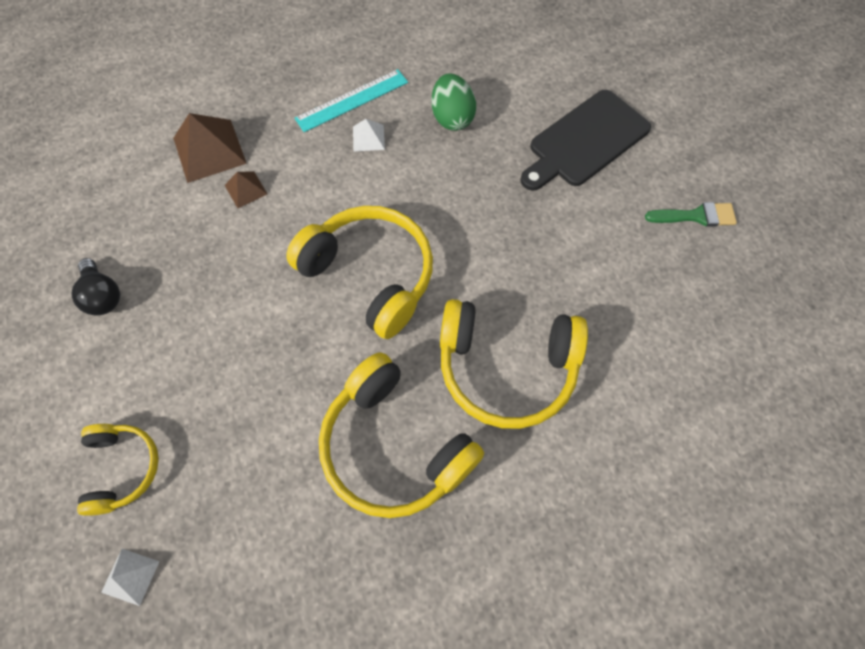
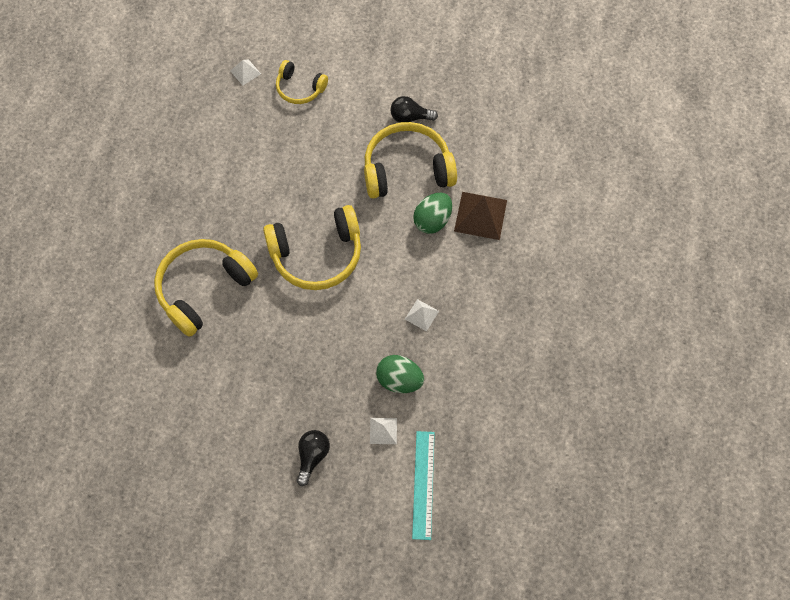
camera: 125 degrees right, 0 degrees up
(246, 189) = (432, 221): brown pyramid -> green egg
(352, 100) = (463, 324): turquoise ruler -> turquoise ruler (423, 484)
(394, 445) = (211, 208): yellow headphones -> yellow headphones (407, 169)
(511, 103) = (383, 431): none -> white pyramid
(585, 141) = (312, 456): black cutting board -> black light bulb
(696, 216) = (201, 480): green brush -> none

